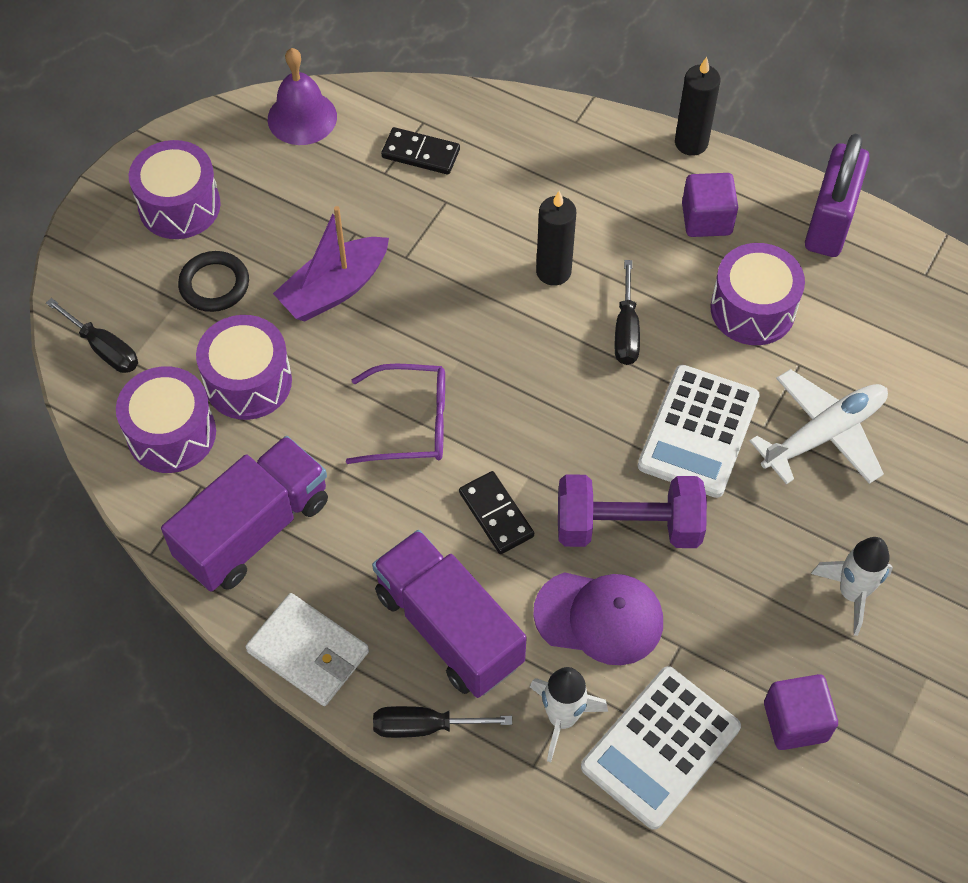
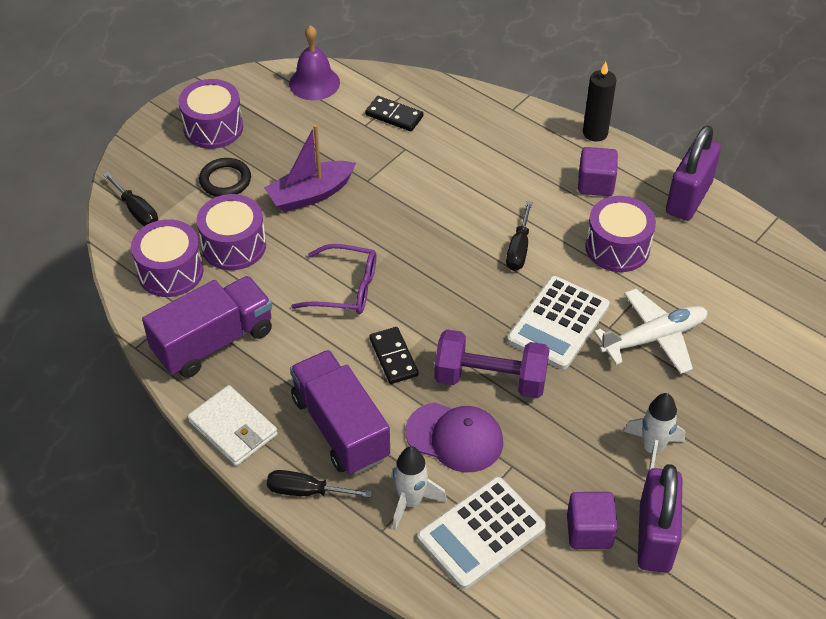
camera: 10 degrees right, 10 degrees down
(553, 271) = (473, 203): black candle -> none
(878, 716) = (654, 537): none -> purple padlock

